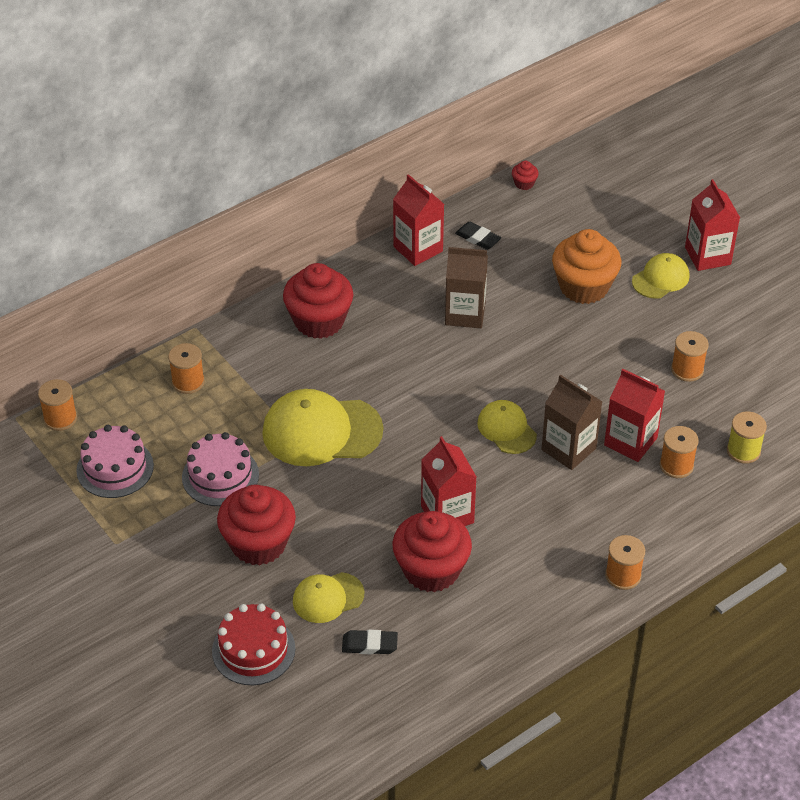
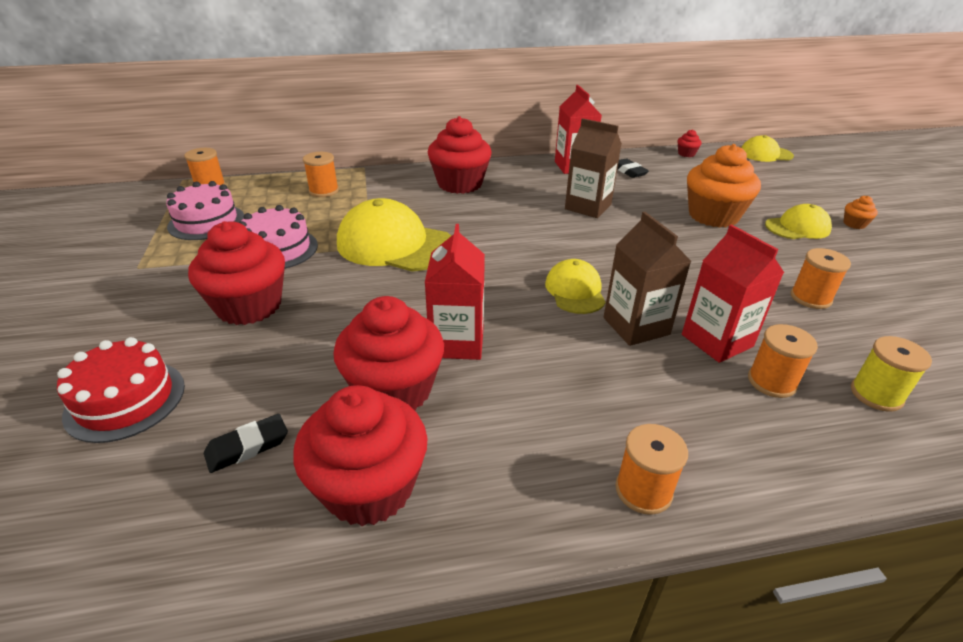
camera: 25 degrees right, 10 degrees down
(328, 598) = (258, 377): yellow cap -> yellow cap (765, 154)
(369, 644) = (247, 446): black eraser -> black eraser turned 60 degrees counterclockwise
(466, 637) = (369, 487): none -> red cupcake
(707, 256) = (854, 224): red carton -> orange cupcake

